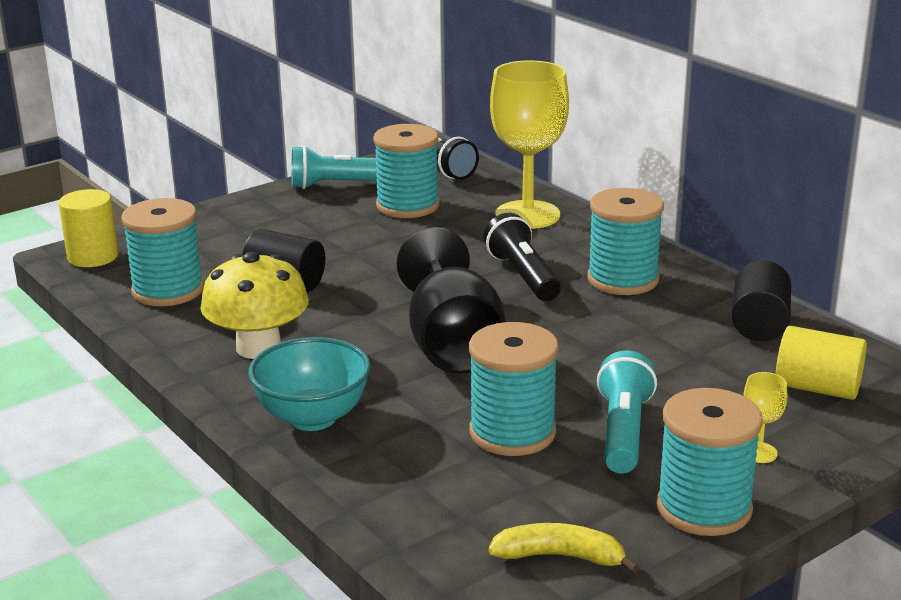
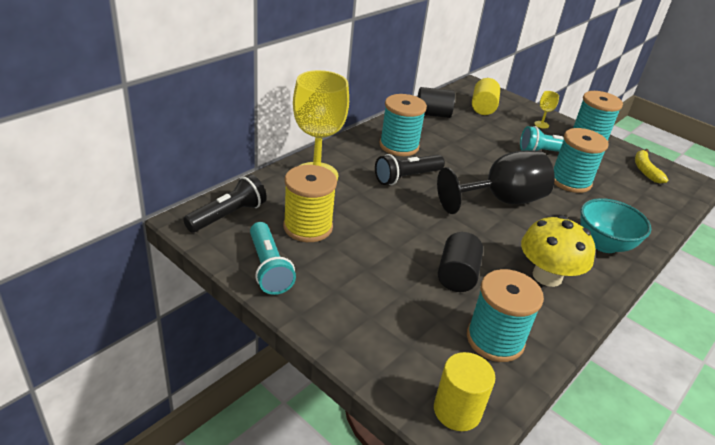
camera: 105 degrees left, 10 degrees up
(407, 206) = (308, 227): turquoise spool -> yellow spool

